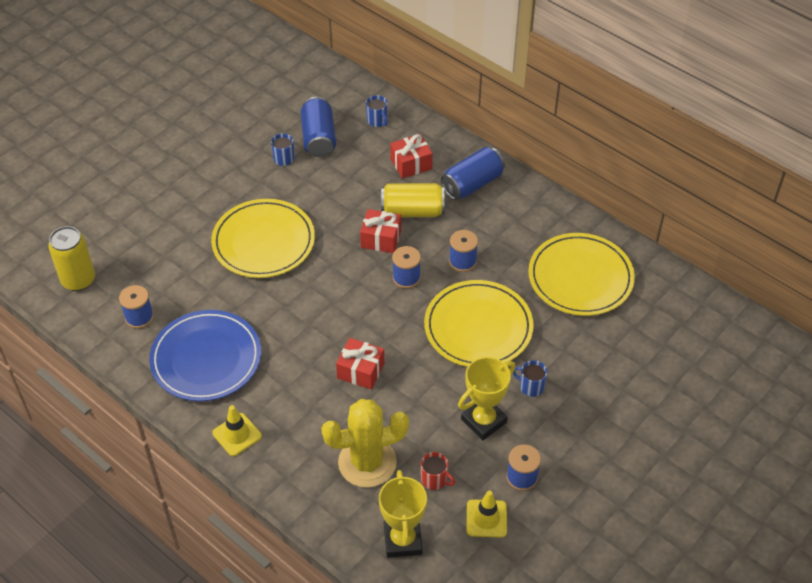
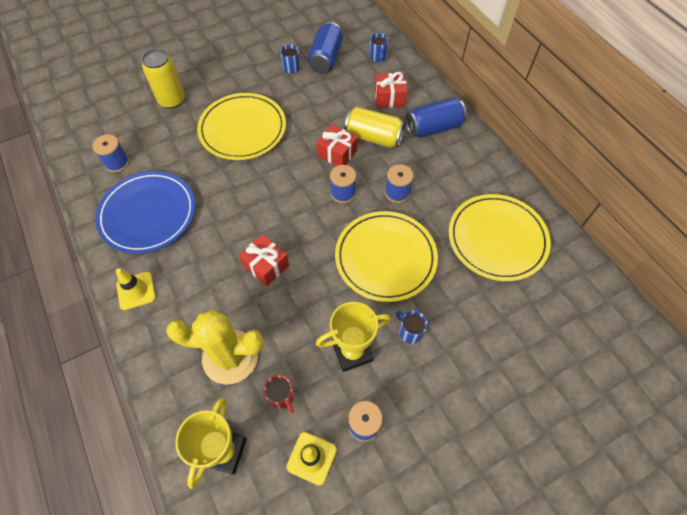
camera: 20 degrees right, 10 degrees up
(78, 280) = (90, 120): yellow can -> yellow can (172, 100)

